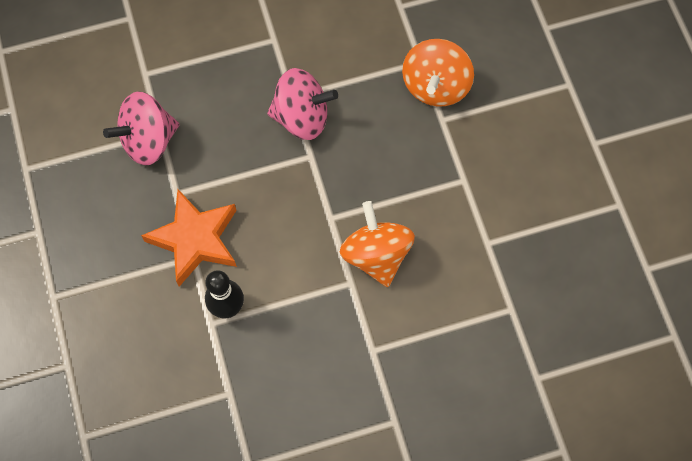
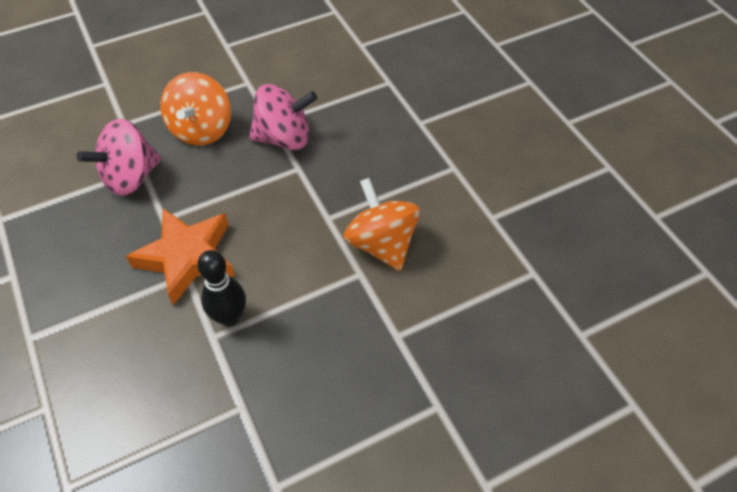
camera: 10 degrees left, 15 degrees down
(435, 86) = (407, 98): orange spinning top -> orange spinning top (202, 129)

